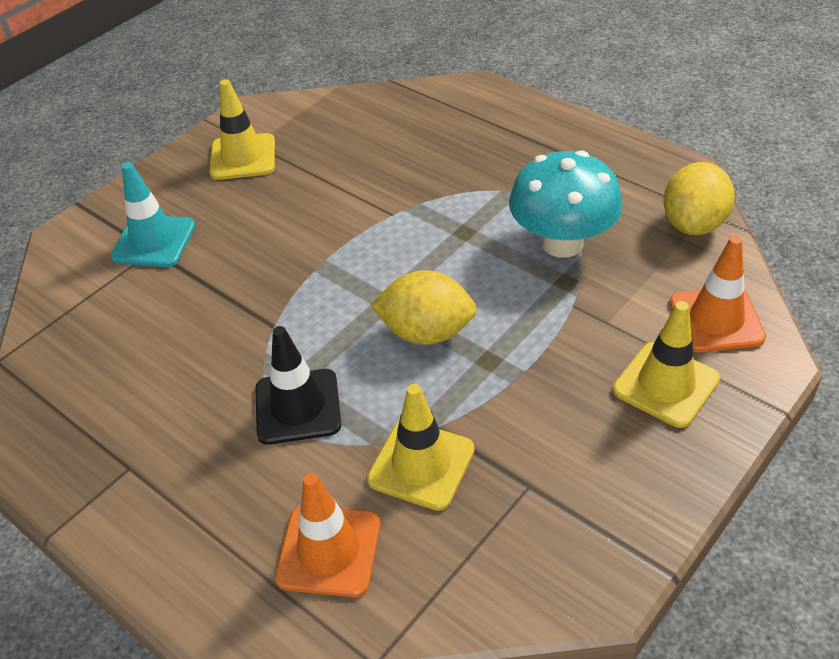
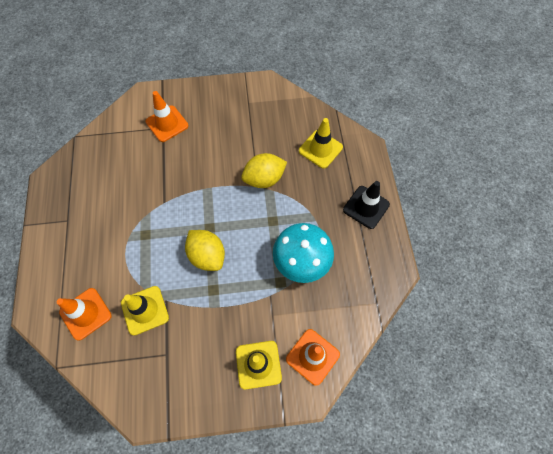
camera: 40 degrees right, 20 degrees up
(154, 241) = (167, 124): turquoise traffic cone -> orange traffic cone
(243, 157) = (237, 106): yellow traffic cone -> yellow traffic cone (320, 149)
(298, 407) = (135, 246): black traffic cone -> black traffic cone (366, 207)
(693, 224) = (363, 303): yellow lemon -> yellow lemon (264, 179)

